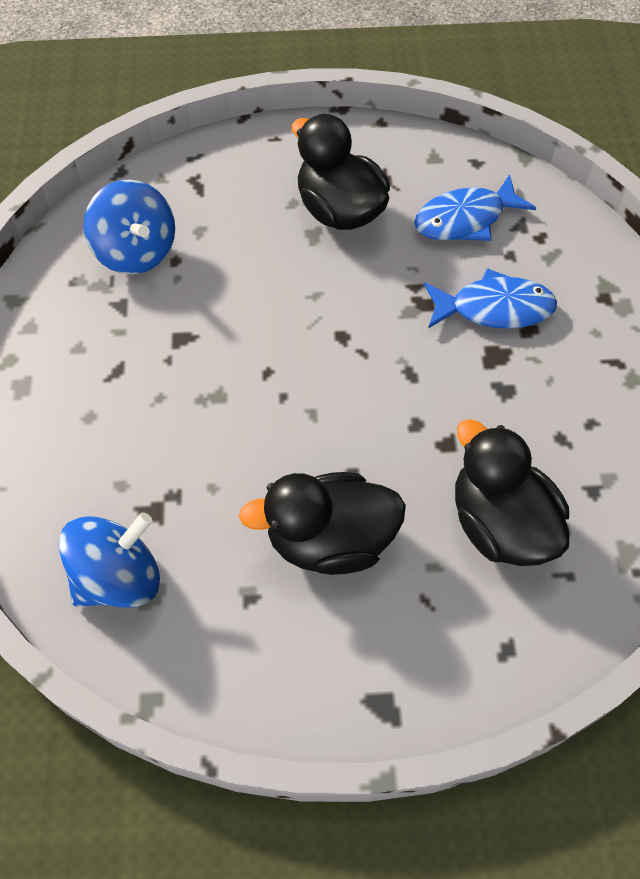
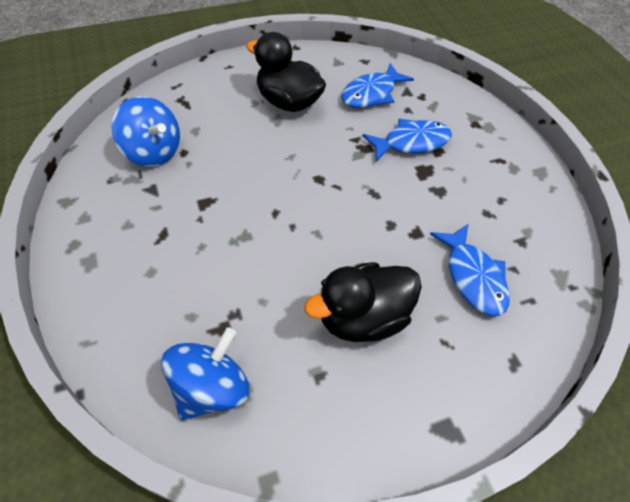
camera: 20 degrees left, 5 degrees down
(500, 523) = (473, 277): black duck -> blue fish

